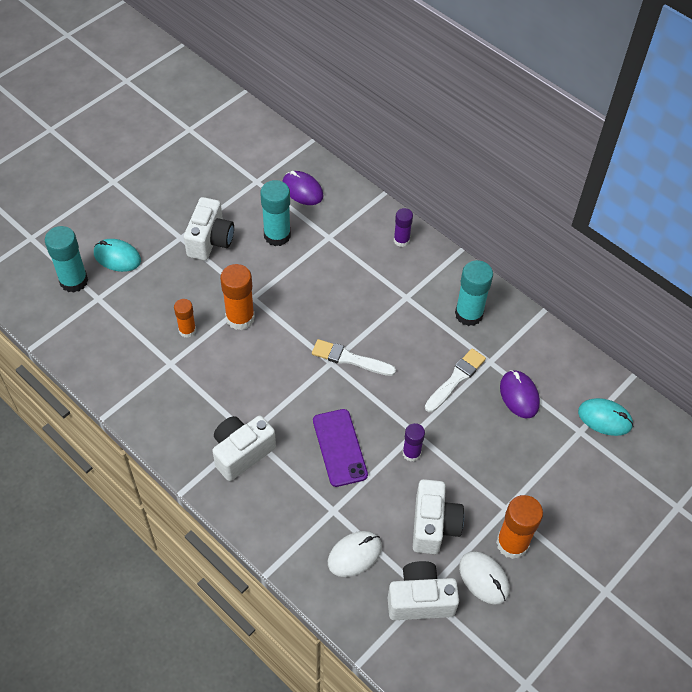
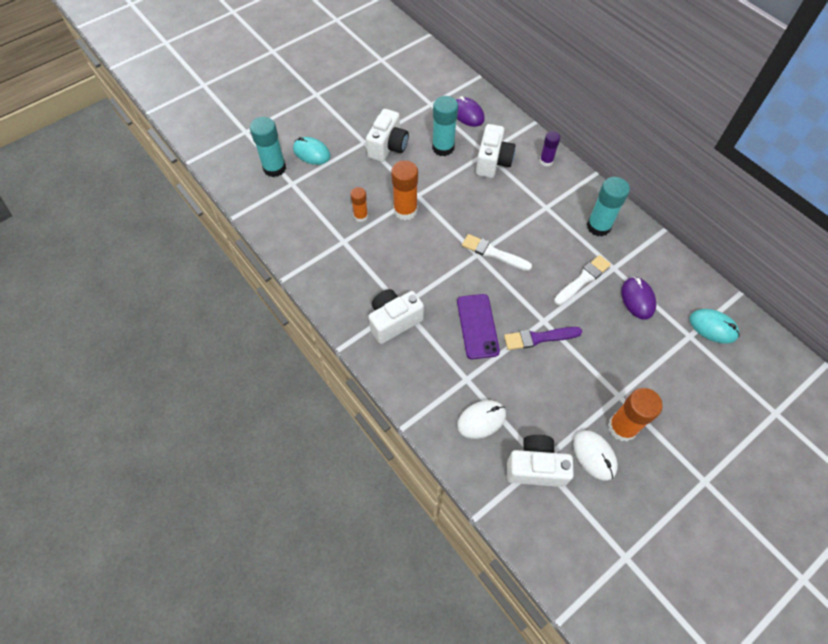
camera: 10 degrees right, 5 degrees up
(411, 453) = (539, 338): purple glue stick -> purple brush
(433, 525) = (553, 403): white camera -> white camera (493, 162)

